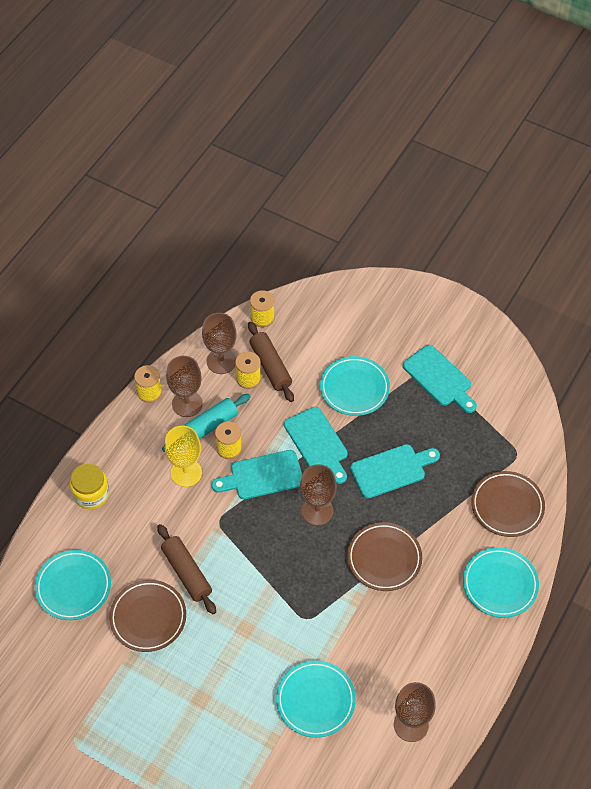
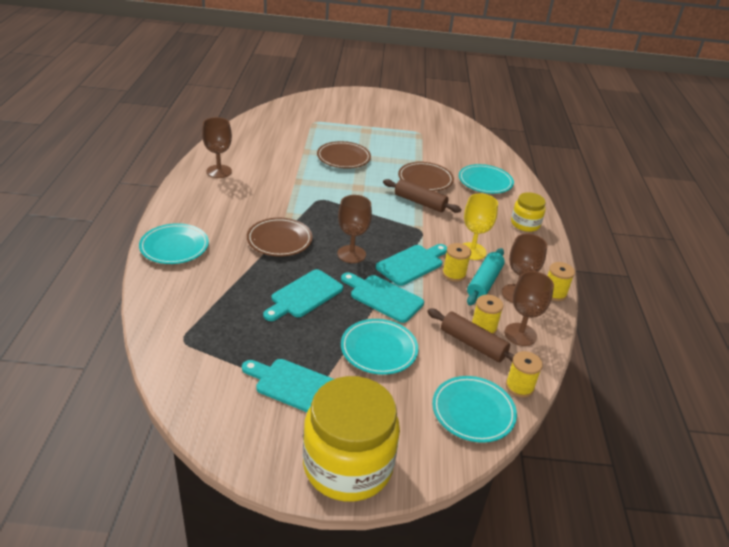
camera: 150 degrees right, 20 degrees down
(315, 700) = (289, 169): turquoise plate -> turquoise plate (473, 412)
(428, 306) = (348, 465): none -> yellow jar
(507, 506) = (182, 297): brown plate -> brown plate (343, 158)

